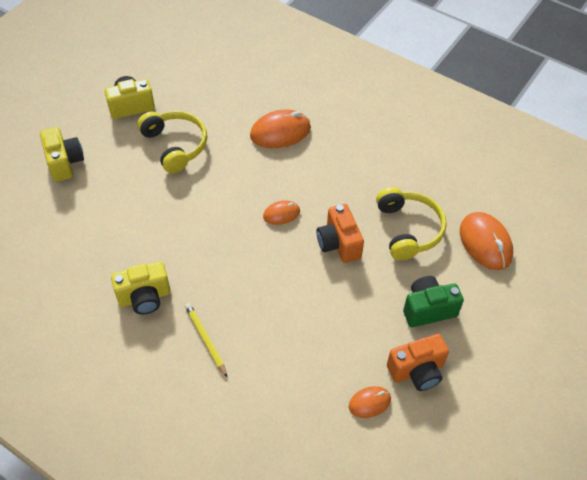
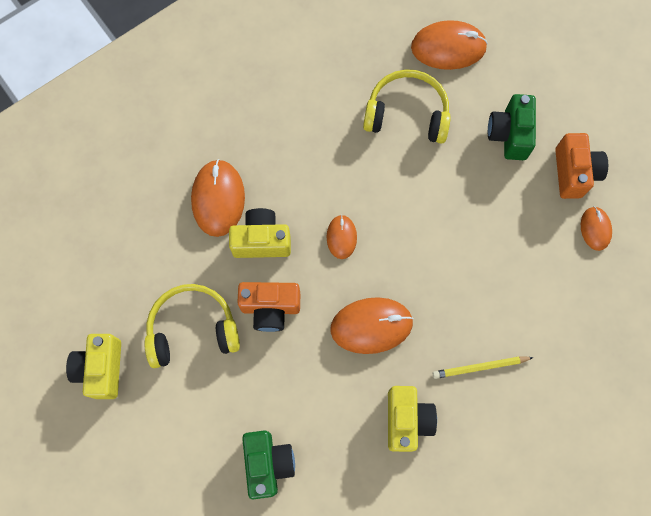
camera: 70 degrees left, 20 degrees up
(65, 163) = (169, 476): yellow camera -> yellow camera (261, 240)
(87, 217) = (268, 463): none -> green camera
(215, 253) = (371, 326): none -> orange mouse
(338, 244) = (402, 191): orange camera -> orange camera (270, 308)

